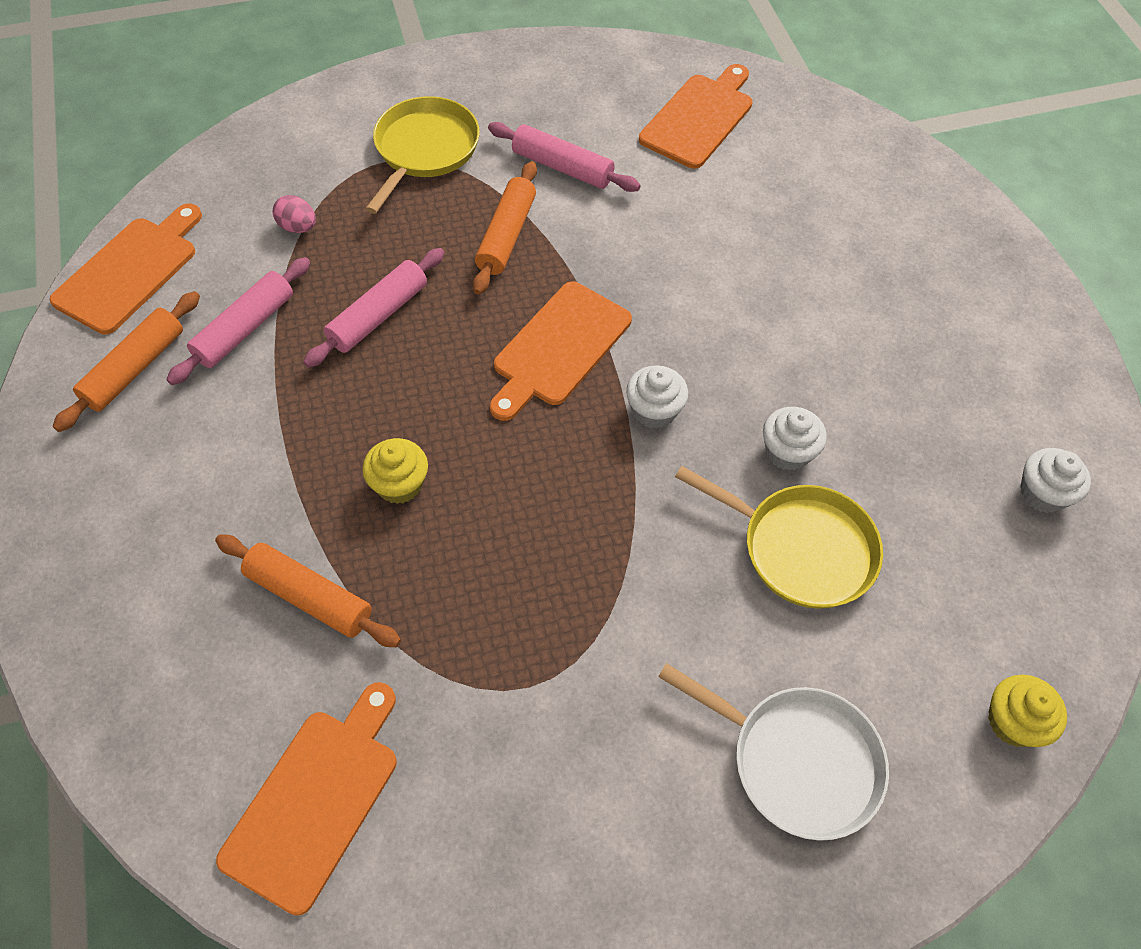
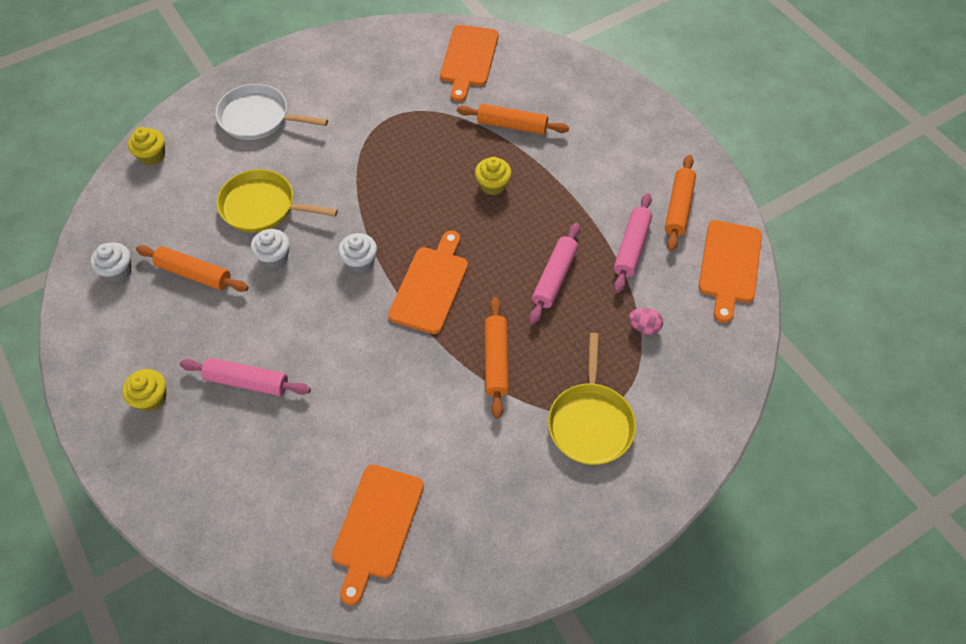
camera: 165 degrees right, 0 degrees up
(562, 167) = (476, 436): pink rolling pin -> pink rolling pin (247, 382)
(916, 456) = (194, 274): none -> orange rolling pin
(966, 299) = (151, 398): none -> yellow cupcake

